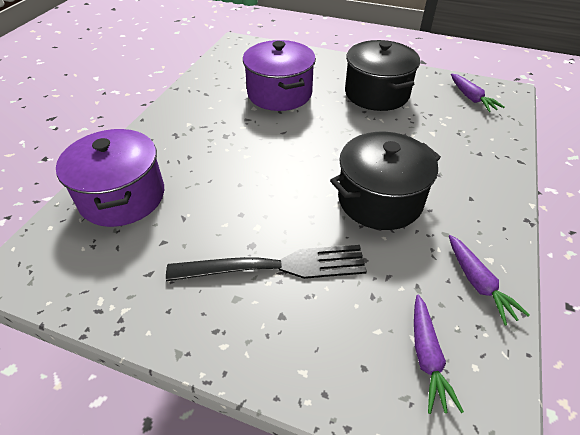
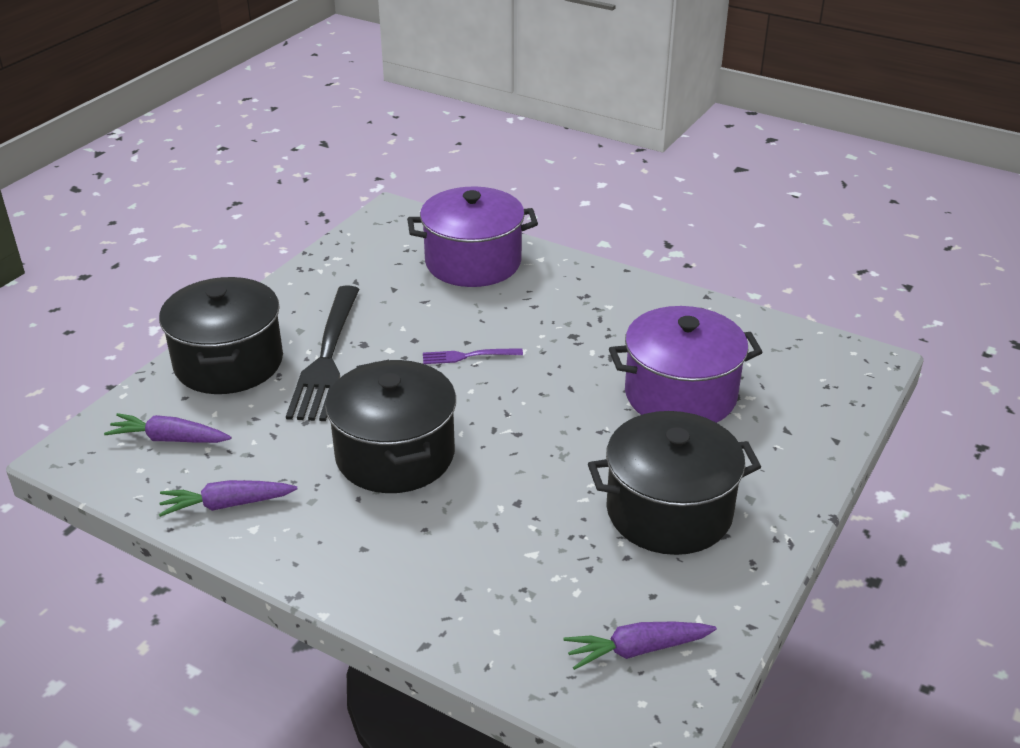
camera: 100 degrees right, 10 degrees down
(258, 181) = (467, 356): none -> purple fork
(300, 345) = (229, 362): none -> black pot

